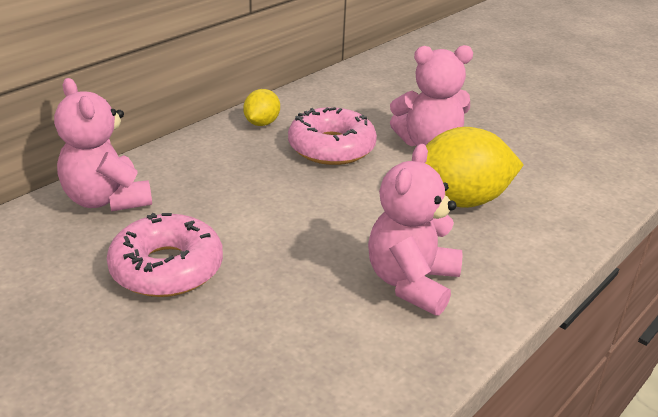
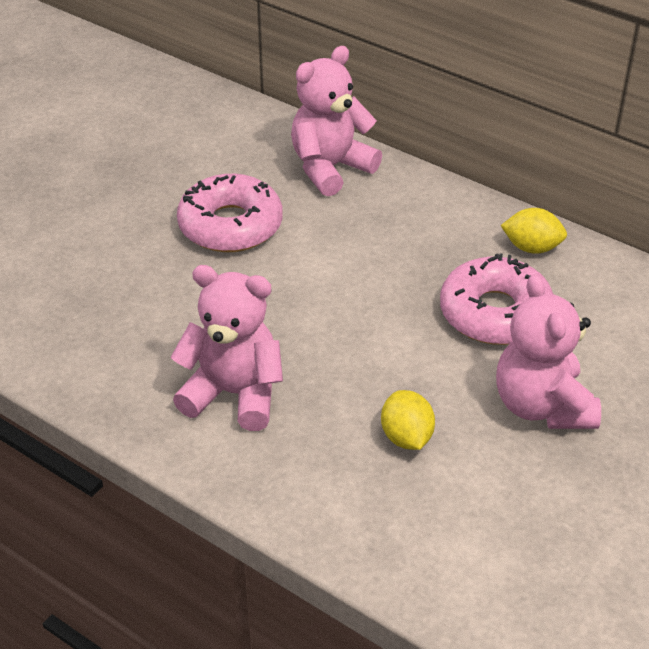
camera: 85 degrees right, 10 degrees up
(460, 200) = (406, 437): yellow lemon -> yellow lemon, size x0.52

